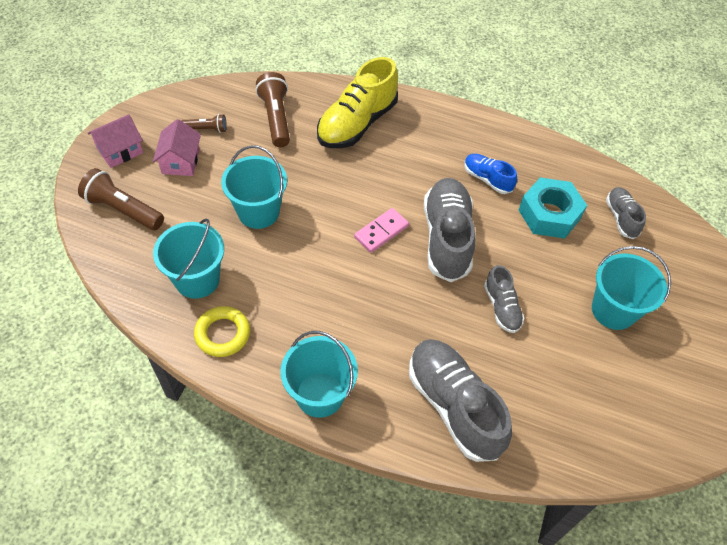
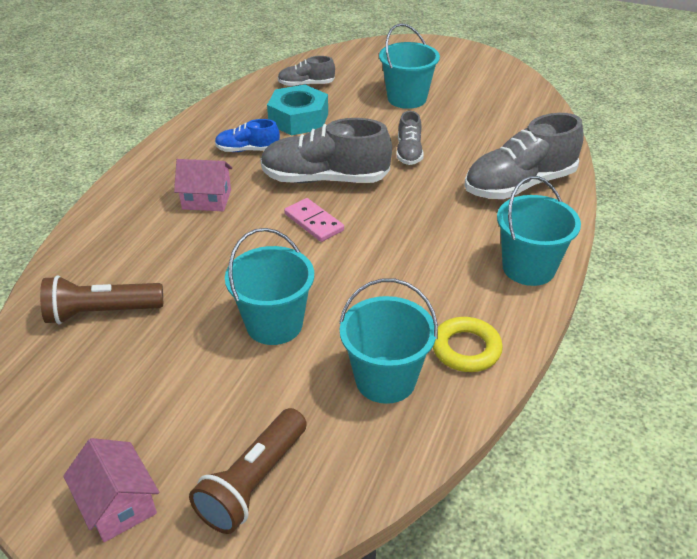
camera: 85 degrees left, 15 degrees down
(180, 161) = (163, 416): pink house -> pink house (207, 199)
(206, 129) = (100, 389): brown flashlight -> none
(357, 124) = (137, 238): yellow shoe -> none
(487, 179) = (247, 150): blue shoe -> blue shoe turned 45 degrees clockwise
(502, 307) = (409, 152): grey shoe -> grey shoe turned 105 degrees clockwise

